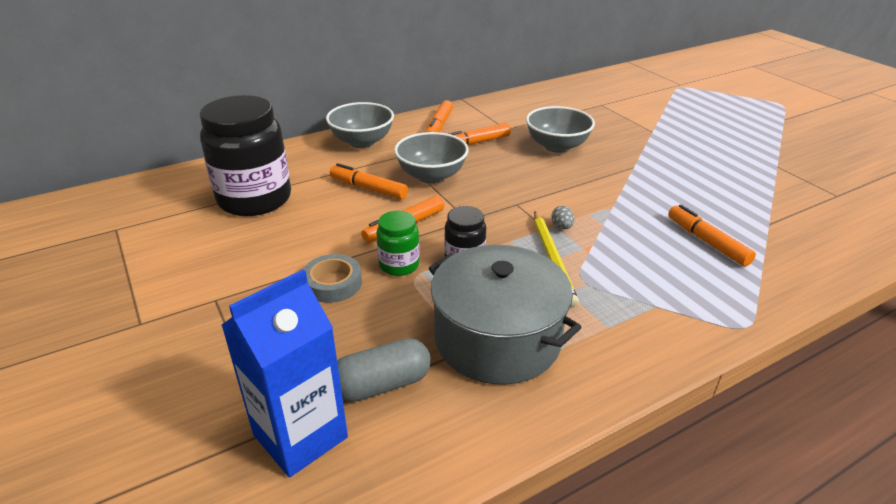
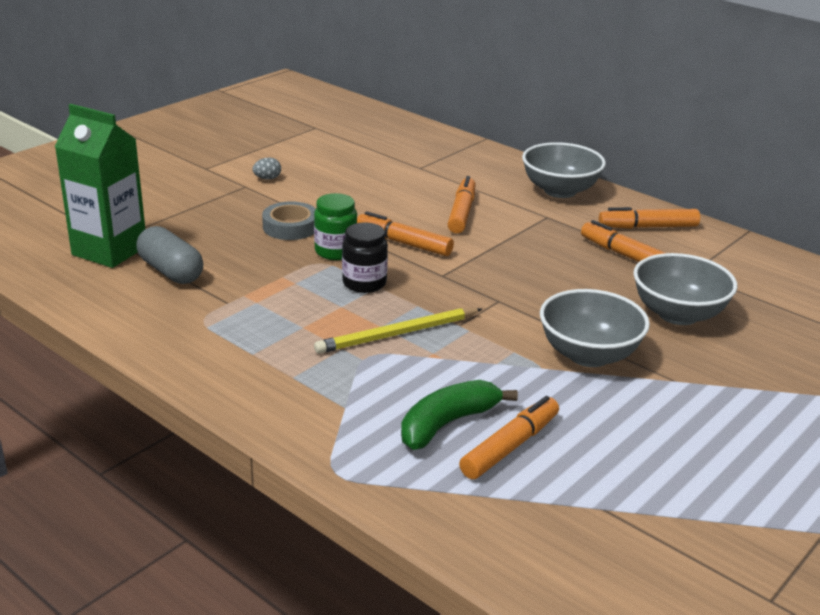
camera: 70 degrees right, 5 degrees down
(255, 199) = (399, 166): black jar -> none
(300, 436) = (109, 251): blue carton -> green carton
(431, 176) = (518, 241): grey bowl -> grey bowl (588, 355)
(497, 339) = (248, 316): grey pot -> none
(561, 227) = (468, 334): grey egg -> grey egg (267, 178)
(680, 261) = (447, 424): none -> green banana

